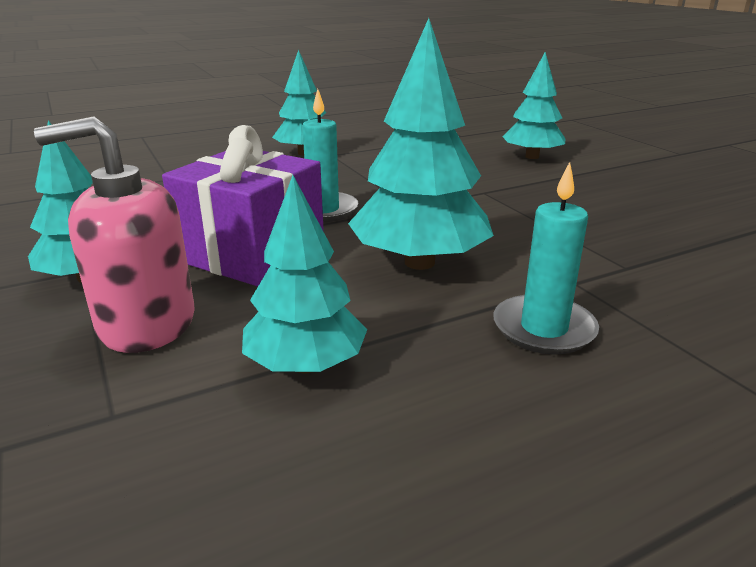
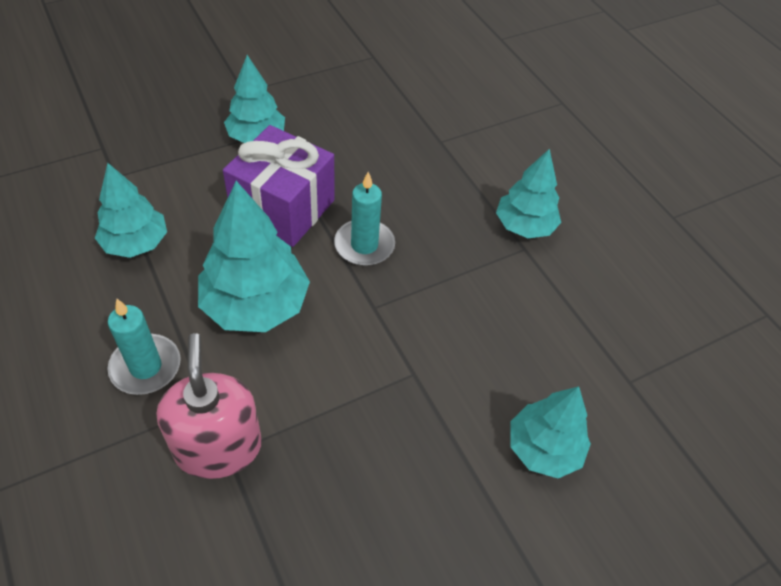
camera: 85 degrees right, 25 degrees up
(146, 323) = (195, 172): pink soap dispenser -> pink soap dispenser (218, 447)

